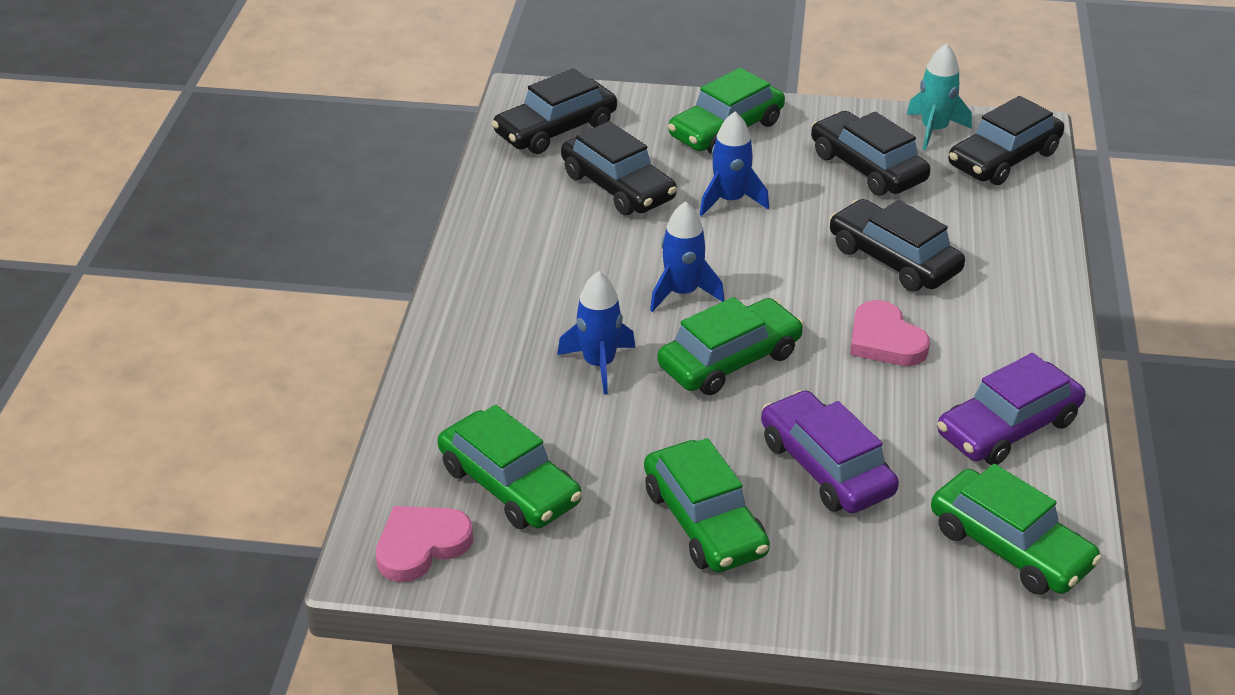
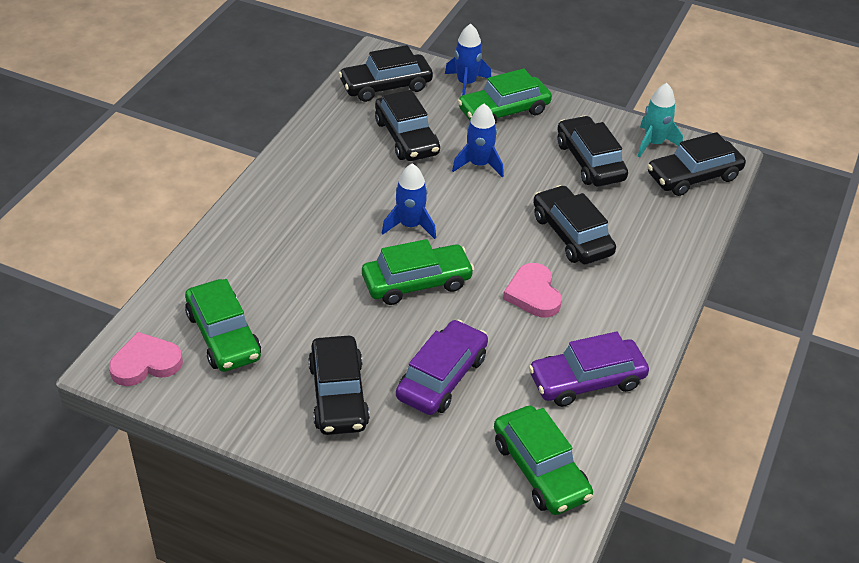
camera: 15 degrees right, 5 degrees up
(599, 364) = (327, 264): blue rocket -> blue rocket (466, 84)
(704, 522) = (338, 395): green car -> black car
(826, 467) = (442, 377): purple car -> purple car turned 45 degrees clockwise

